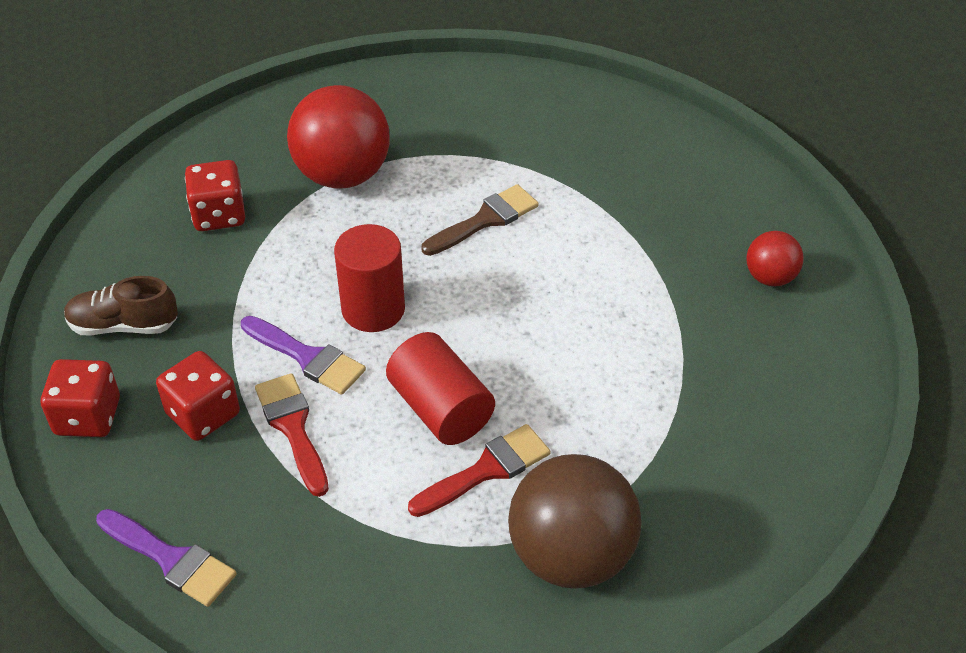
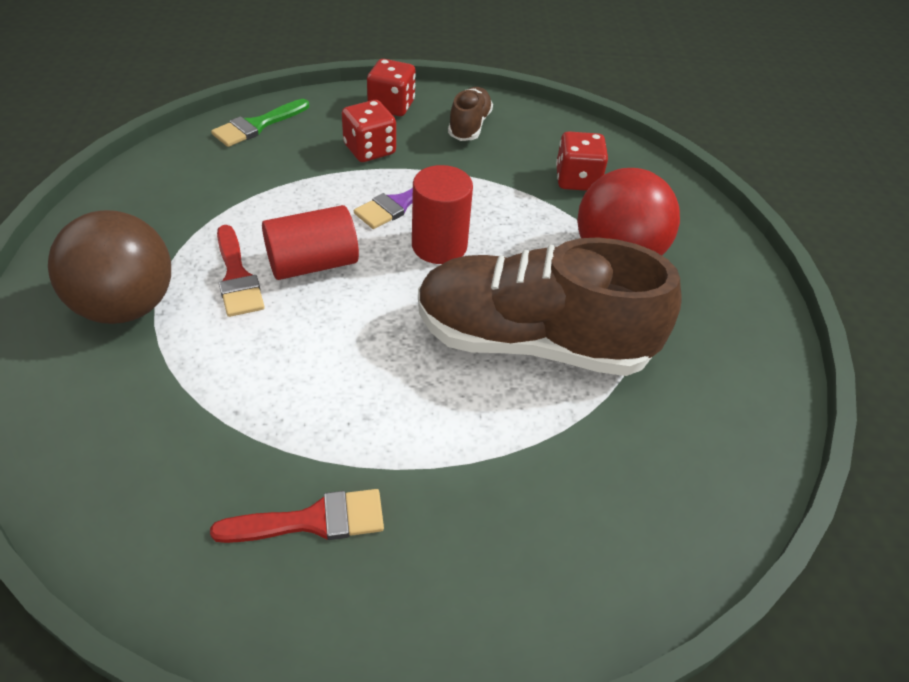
camera: 100 degrees right, 0 degrees up
(171, 559) = (257, 125): purple brush -> green brush
(293, 427) = (335, 186): red brush -> red brush (312, 520)
(485, 220) = (533, 341): brown brush -> brown shoe
(770, 277) = (365, 585): red ball -> none

